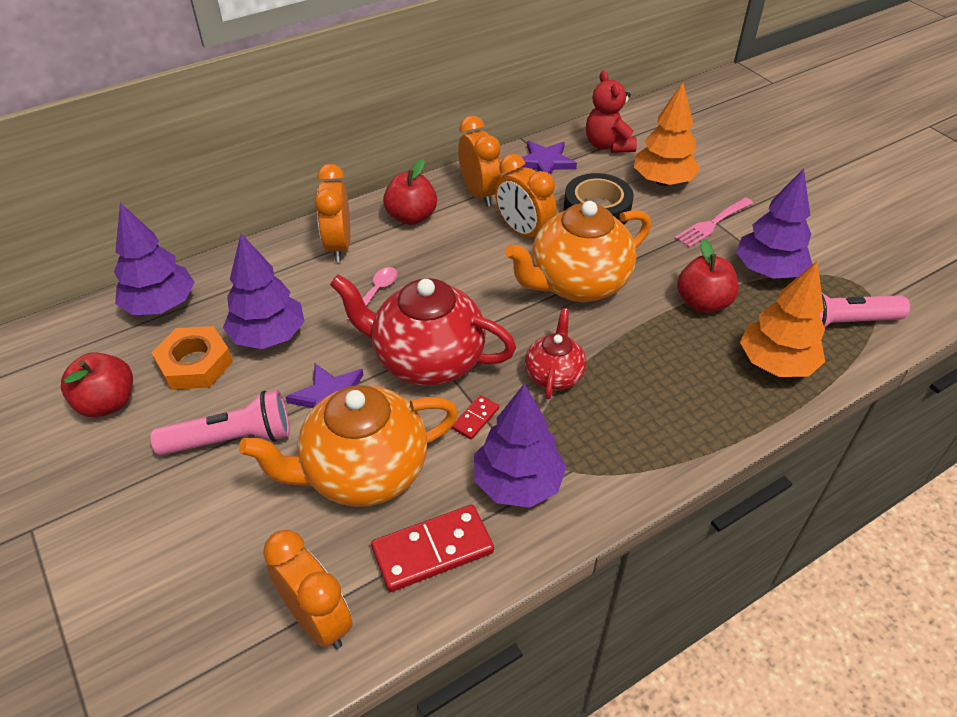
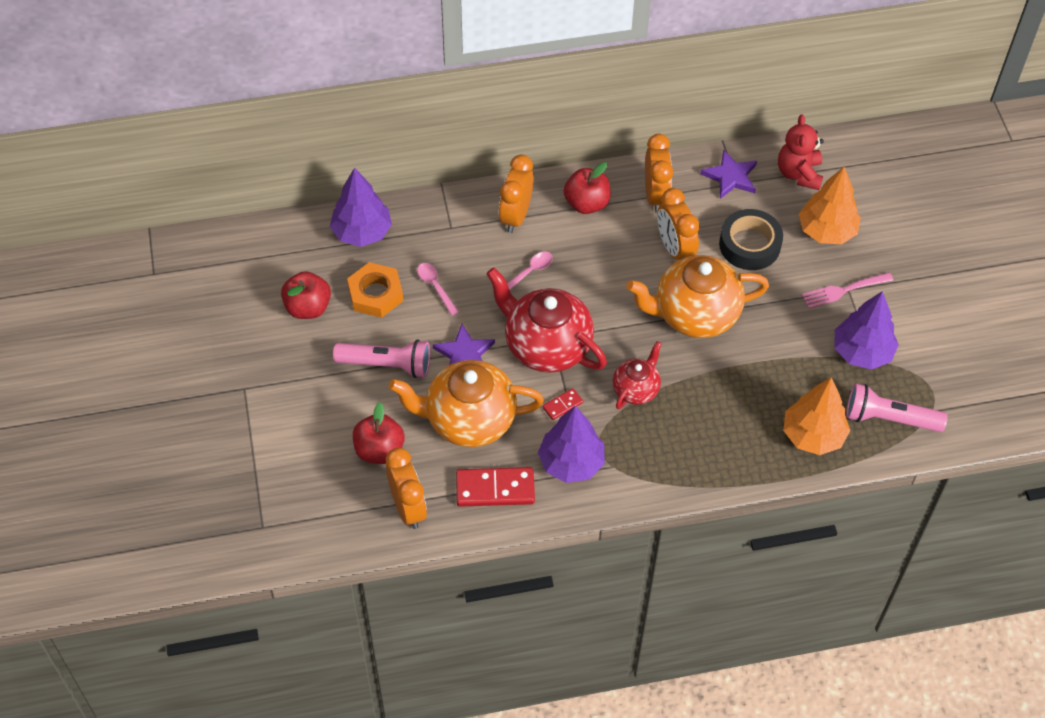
camera: 20 degrees right, 10 degrees up
(269, 336) = (435, 287): purple tree -> pink spoon
(703, 303) = (788, 364): red apple -> red apple (379, 450)

